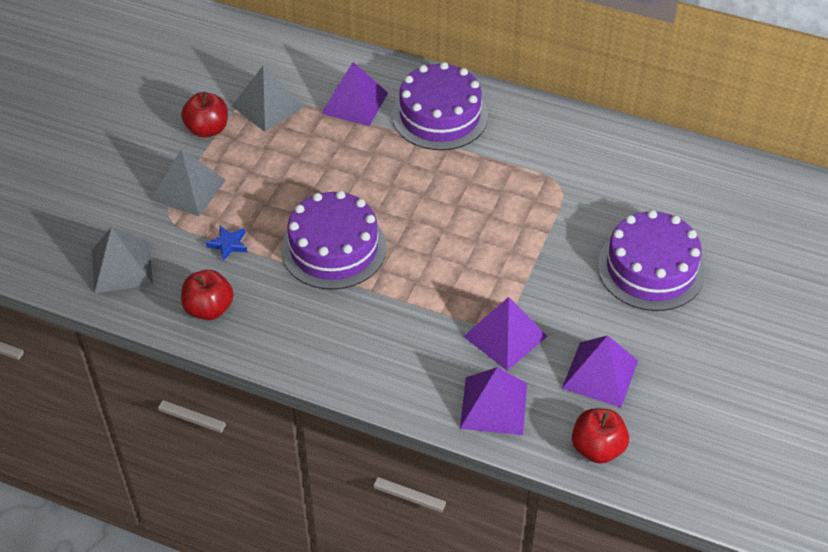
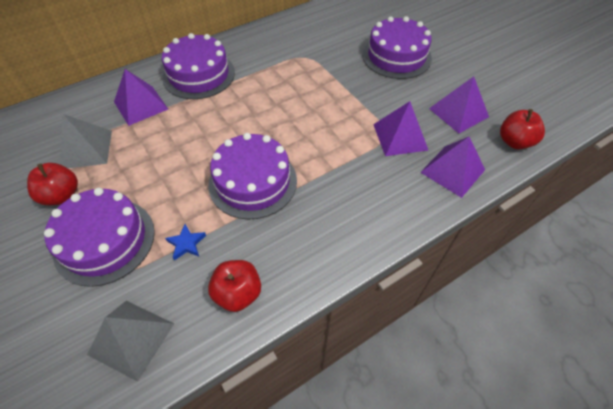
camera: 55 degrees left, 5 degrees up
(188, 189) = (104, 240): grey pyramid -> purple cake

